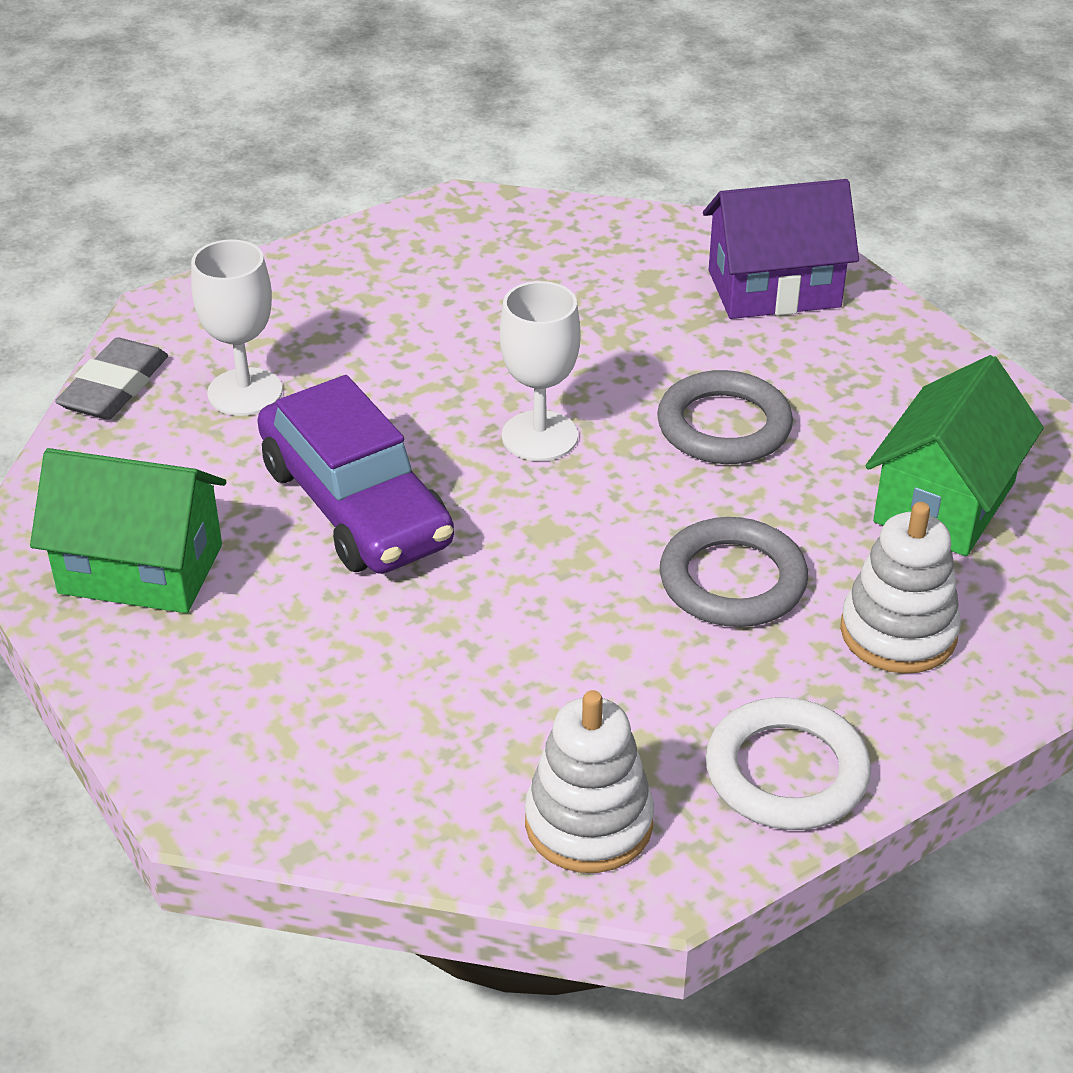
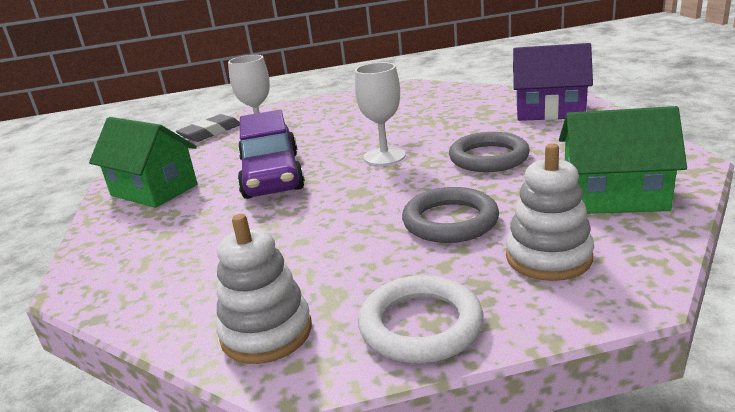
camera: 25 degrees right, 15 degrees down
(944, 502) = (614, 197): green house -> green house turned 45 degrees clockwise

